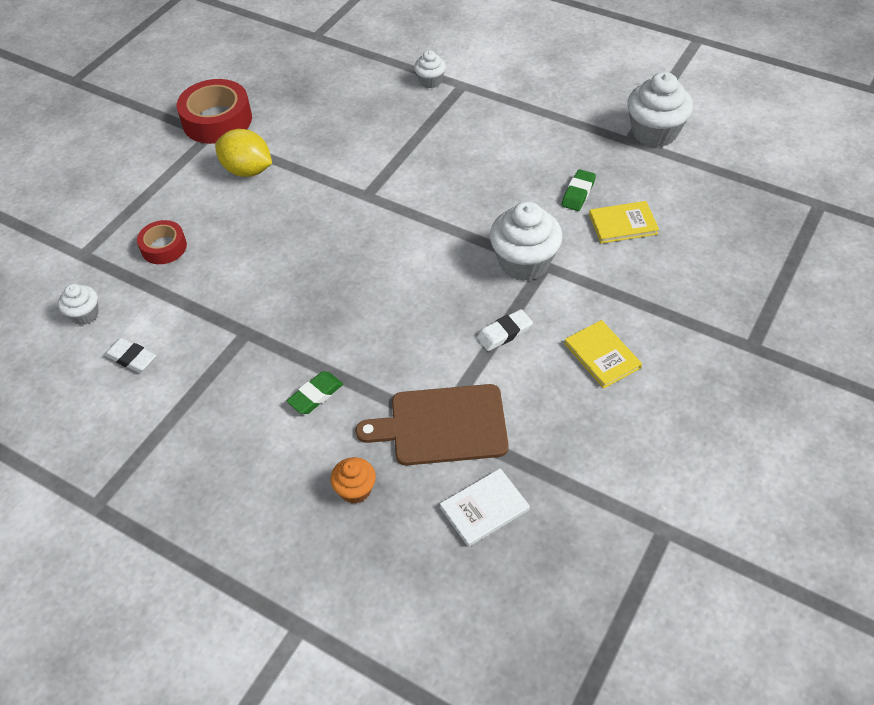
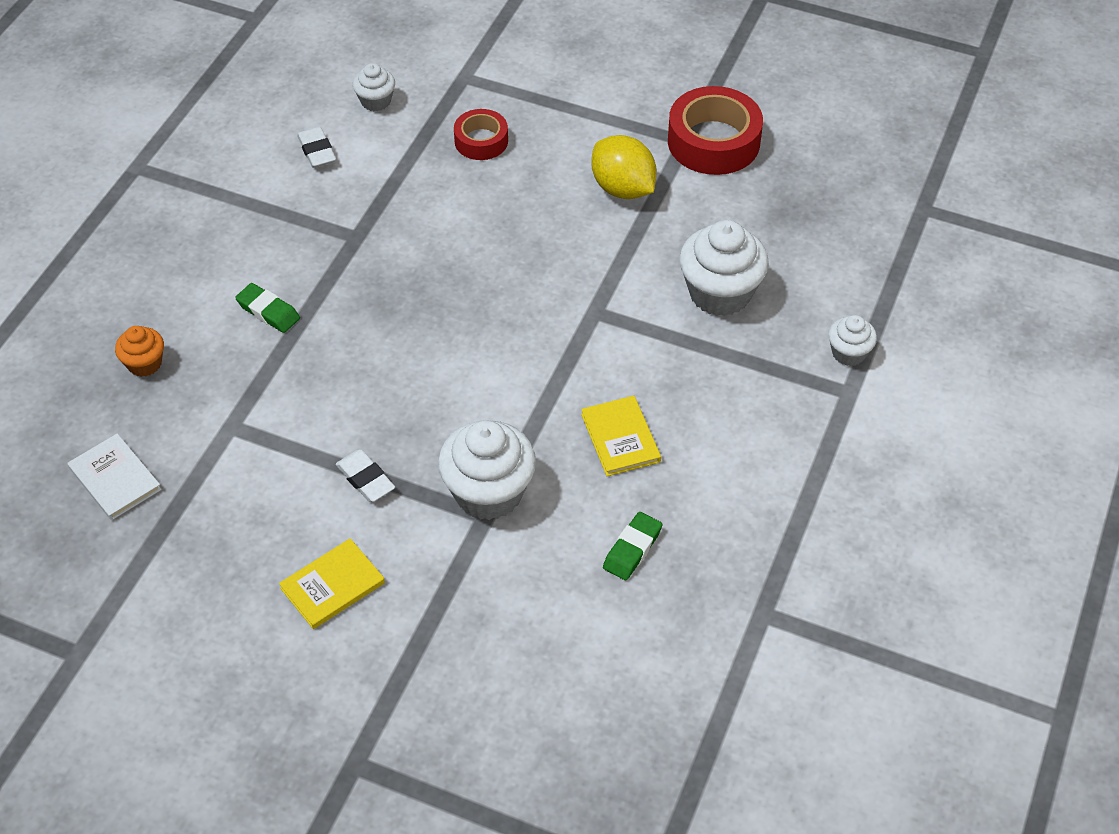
camera: 80 degrees right, 0 degrees up
(131, 358) = (317, 151): white eraser -> white eraser turned 45 degrees counterclockwise
(247, 170) = (623, 188): yellow lemon -> yellow lemon turned 60 degrees counterclockwise
(442, 425) = (226, 430): brown cutting board -> none
(578, 193) = (632, 549): green eraser -> green eraser turned 75 degrees counterclockwise
(623, 224) = (575, 606): yellow book -> yellow book (620, 438)
(654, 133) = (787, 648): white cupcake -> white cupcake (720, 293)

